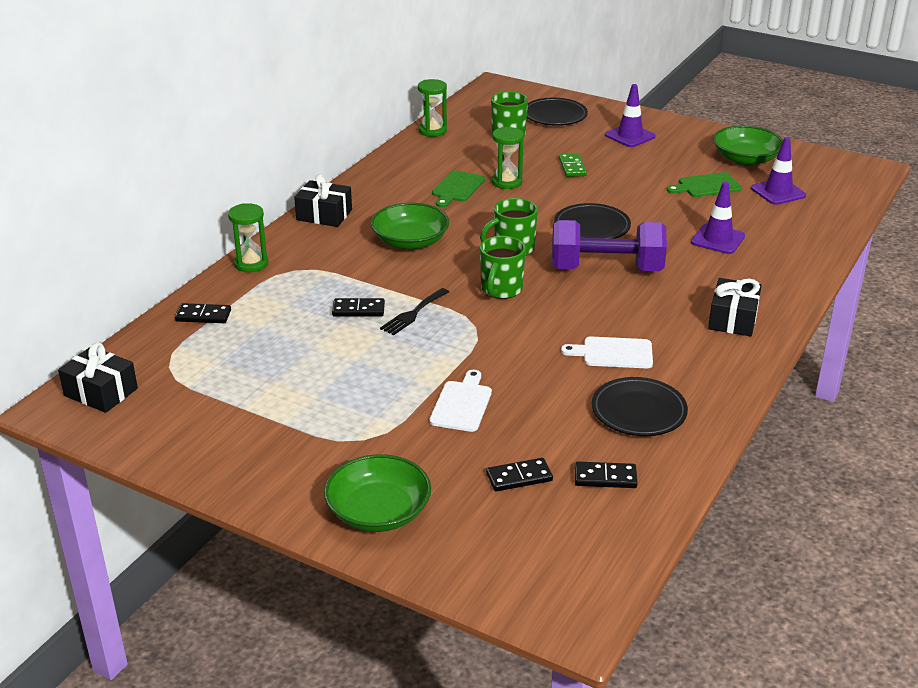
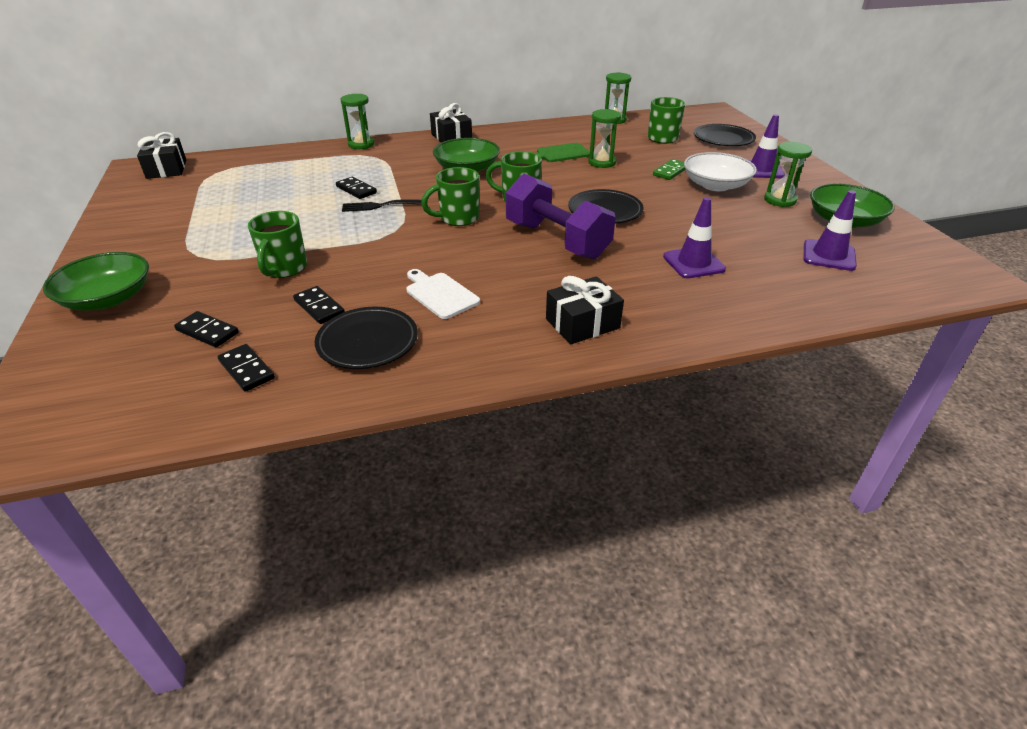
camera: 45 degrees right, 5 degrees up
(203, 316) = (284, 157): black domino -> black domino (319, 307)
(462, 404) = (284, 268): white cutting board -> green mug
(624, 165) = (715, 185): none -> white bowl
(684, 159) = (780, 200): none -> green hourglass
(706, 186) = (763, 224): green cutting board -> none

